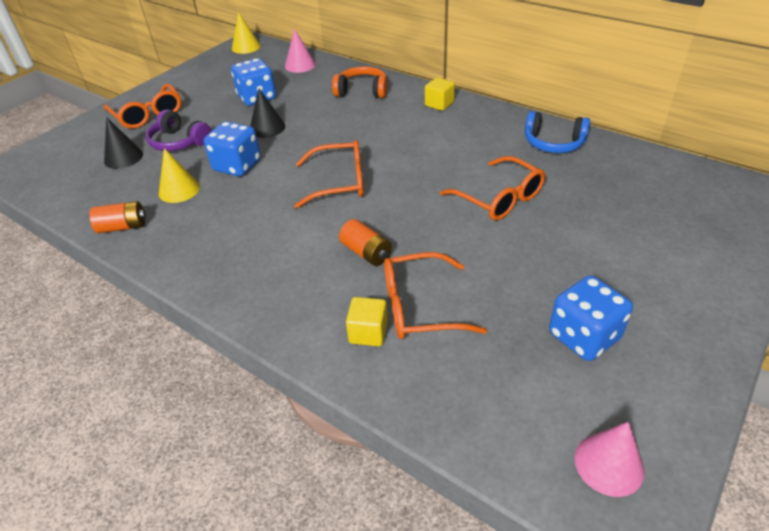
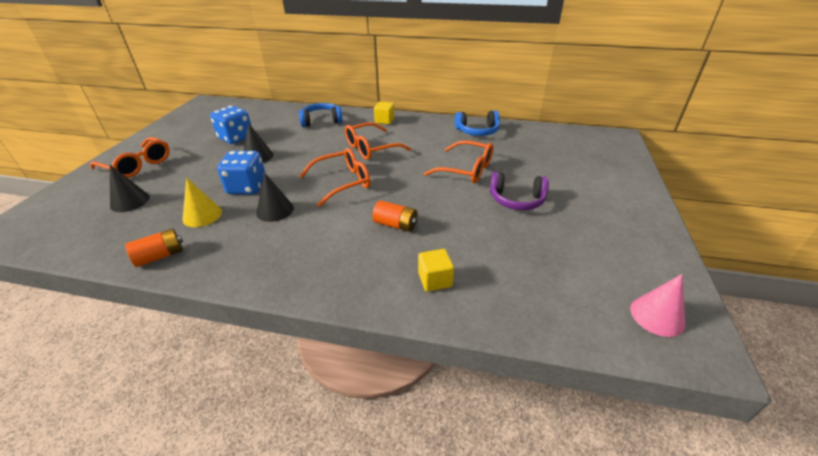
camera: 25 degrees left, 5 degrees down
(179, 142) = (181, 180): purple headphones -> purple headphones (516, 200)
(246, 47) = (205, 106): yellow cone -> none
(250, 201) = (275, 210): none -> black cone
(300, 65) = (260, 111): pink cone -> none
(362, 91) = (321, 121): orange headphones -> blue headphones
(419, 307) = (460, 251): orange glasses -> orange glasses (371, 148)
(583, 336) = (581, 240): blue dice -> none

